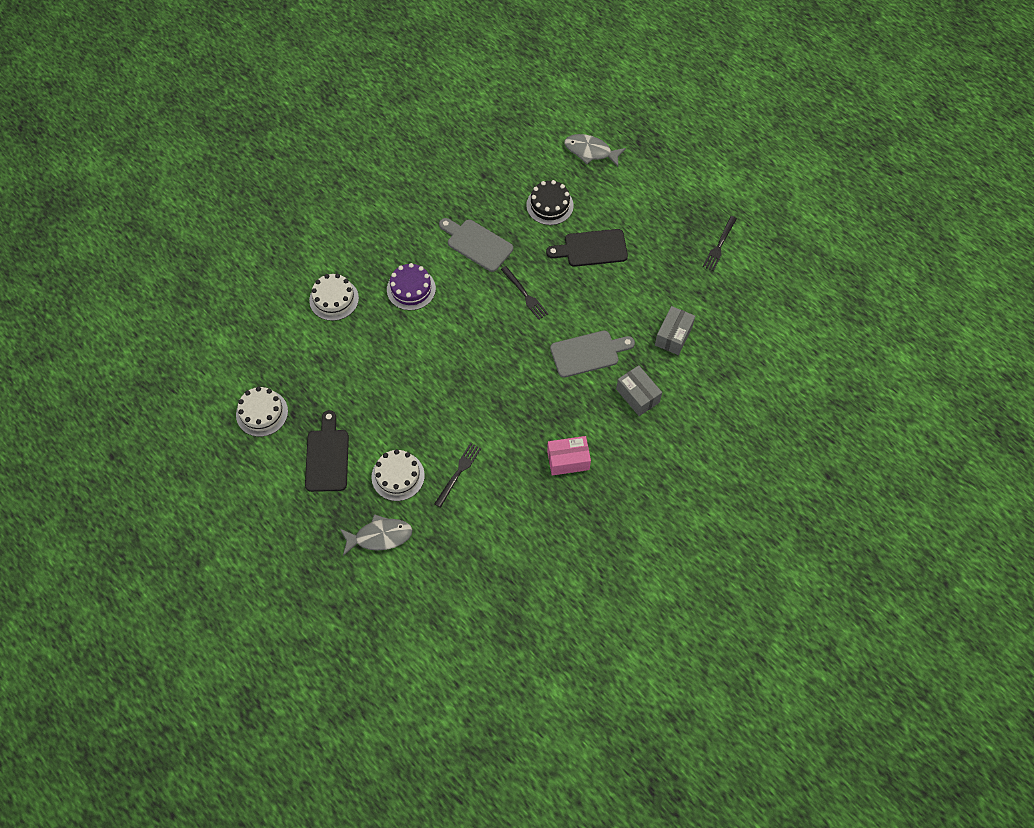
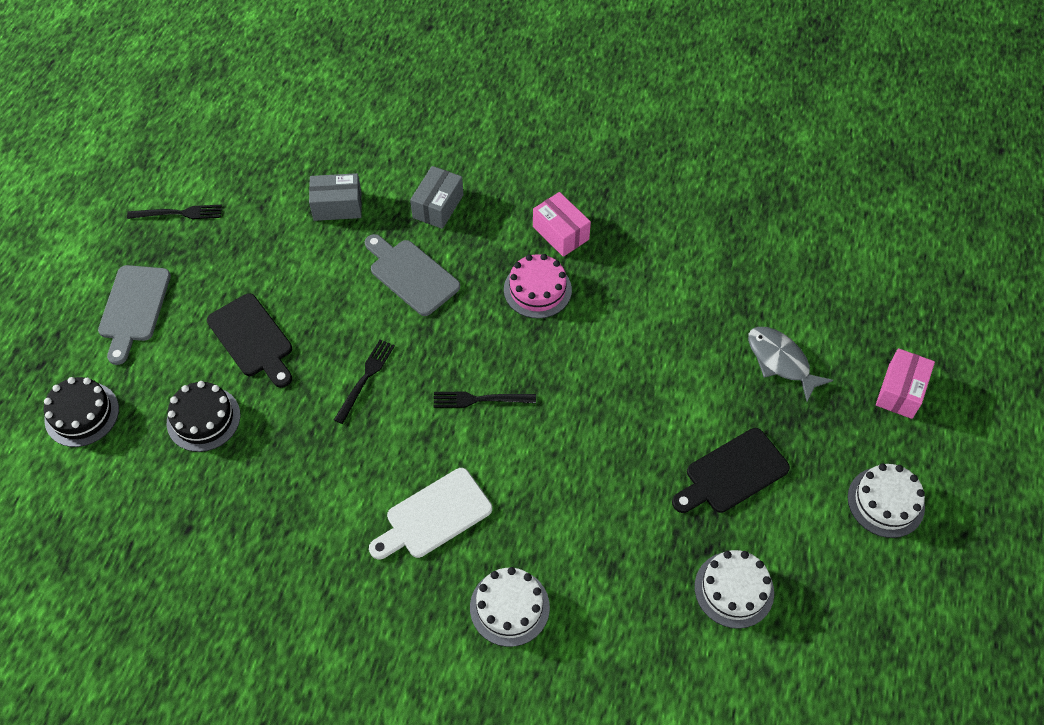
camera: 120 degrees left, 5 degrees down
(308, 597) = (900, 391): none -> pink box
(398, 476) = (699, 383): white cake -> white cake (885, 502)
(411, 289) = (434, 516): purple cake -> white cutting board
(458, 473) = (650, 326): black fork -> black fork (480, 399)
(477, 244) = (315, 474): grey cutting board -> grey cutting board (134, 308)
(530, 421) = (537, 289): none -> pink cake
(590, 151) = (82, 414): grey fish -> black cake

